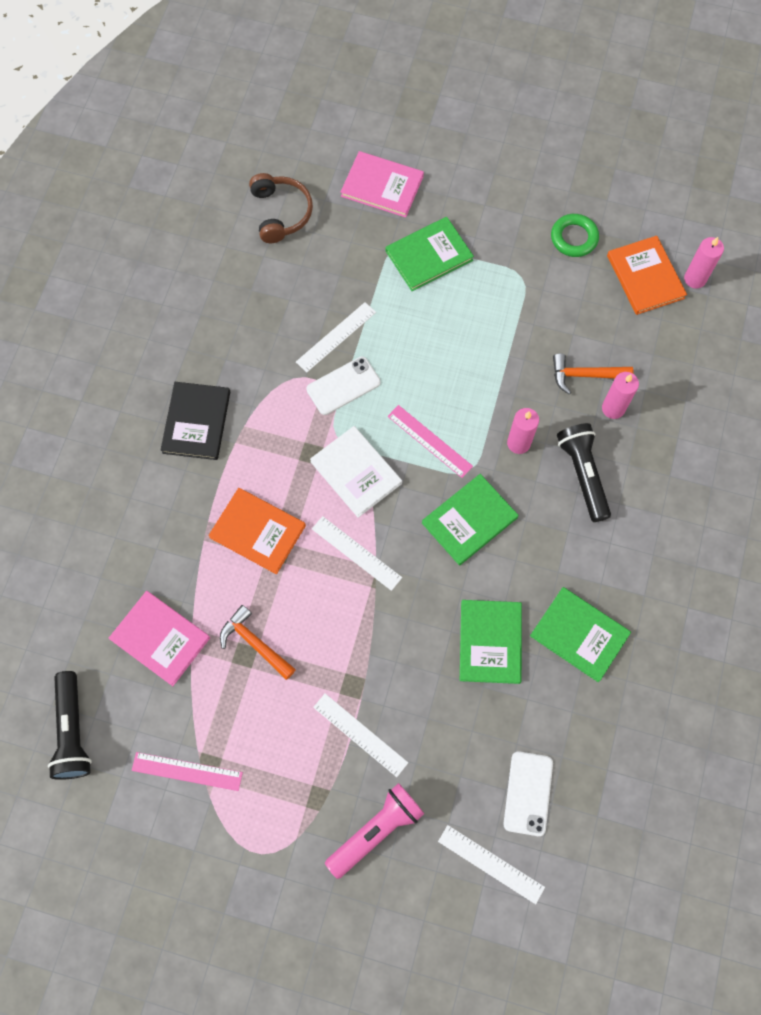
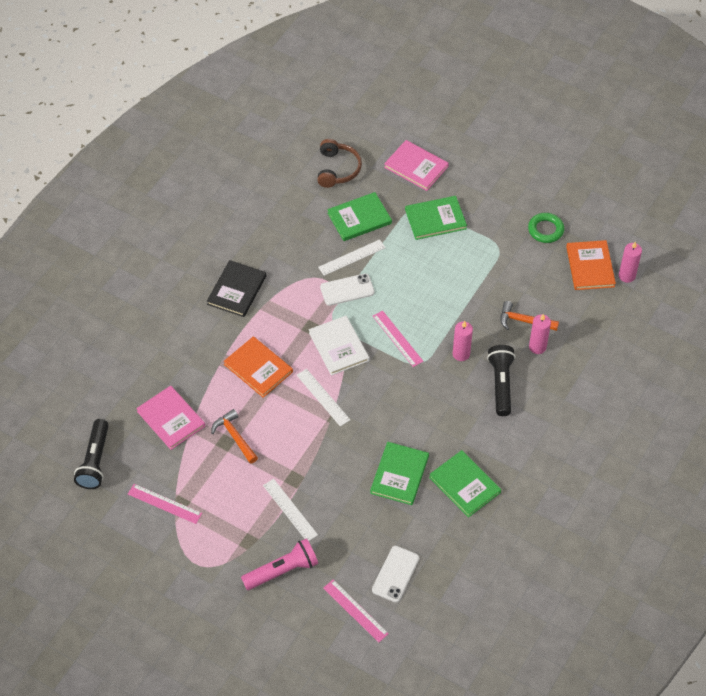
camera: 15 degrees right, 15 degrees down
(469, 520) = (409, 395): green book -> green book (359, 218)
(491, 864) = (355, 610): white ruler -> pink ruler

